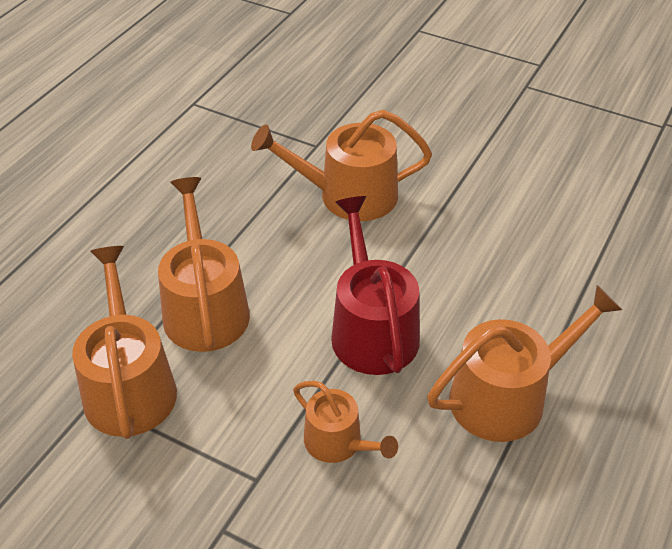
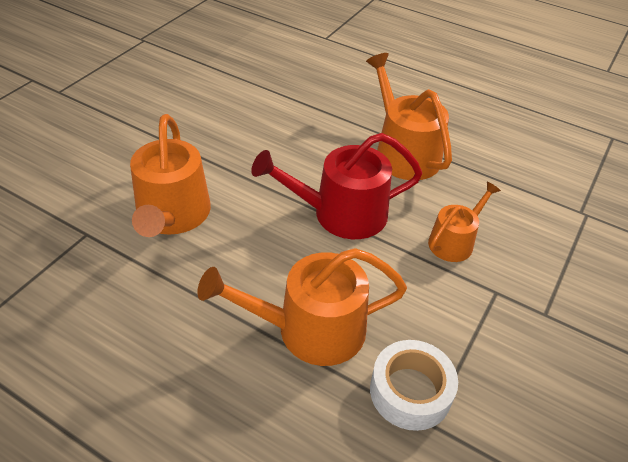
camera: 90 degrees left, 0 degrees up
(129, 385) = (410, 391): orange watering can -> white tape

